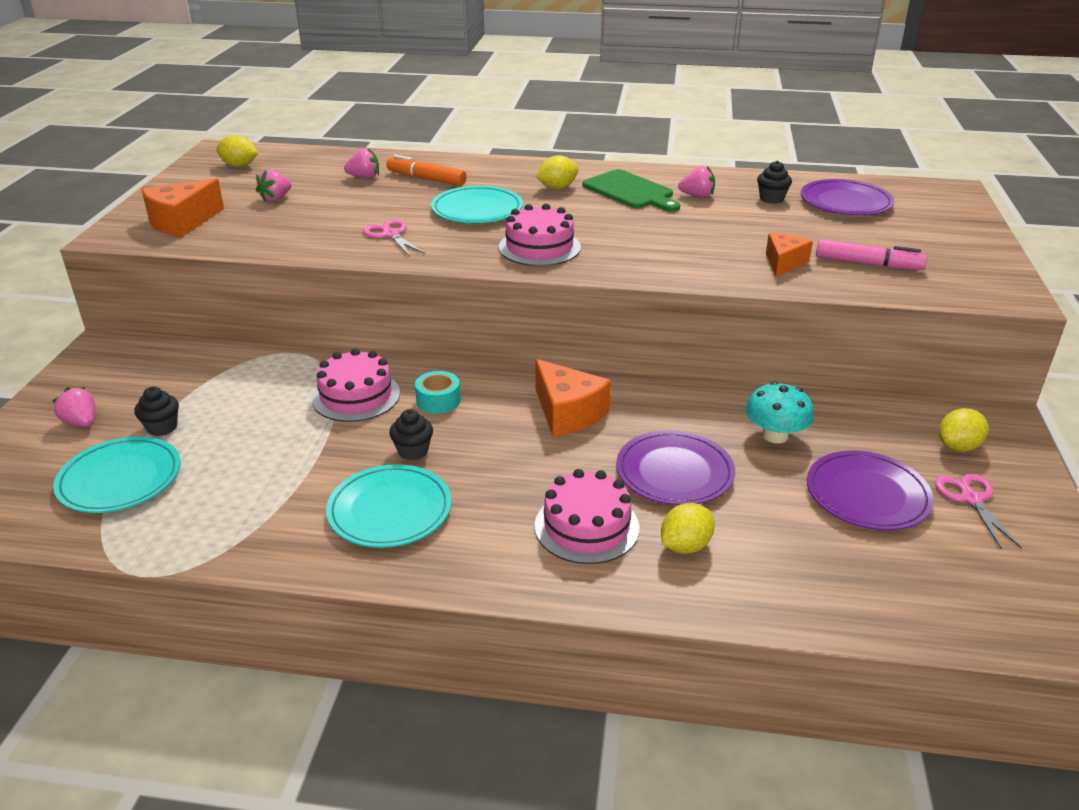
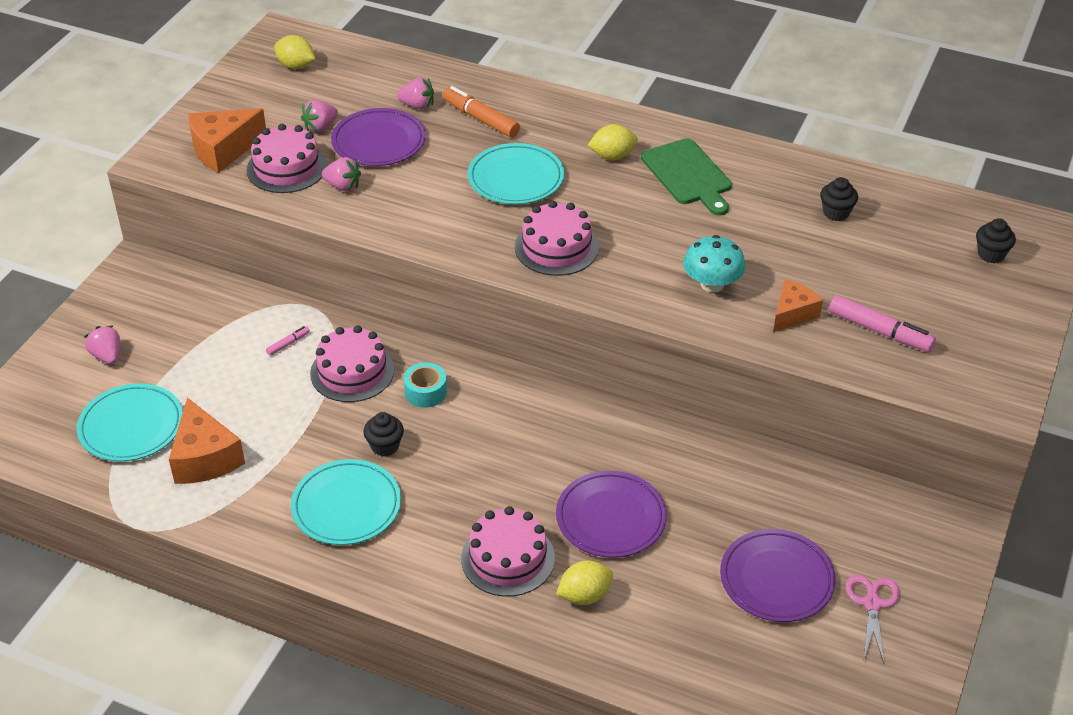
camera: 15 degrees right, 10 degrees up
(162, 427) = (174, 375): black cupcake -> black cupcake (991, 254)
(251, 227) = (286, 168): none -> pink cake
(281, 384) = (288, 344): none -> pink marker
(390, 235) = (417, 203): pink scissors -> none
(567, 413) = (540, 430): orange cheese -> orange cheese (205, 458)
(697, 196) = (757, 194): pink strawberry -> pink strawberry (343, 186)
(775, 435) = (726, 496): turquoise mushroom -> turquoise mushroom (712, 284)
(845, 202) = (915, 232): purple plate -> purple plate (378, 141)
(958, 446) = (898, 545): yellow lemon -> none

